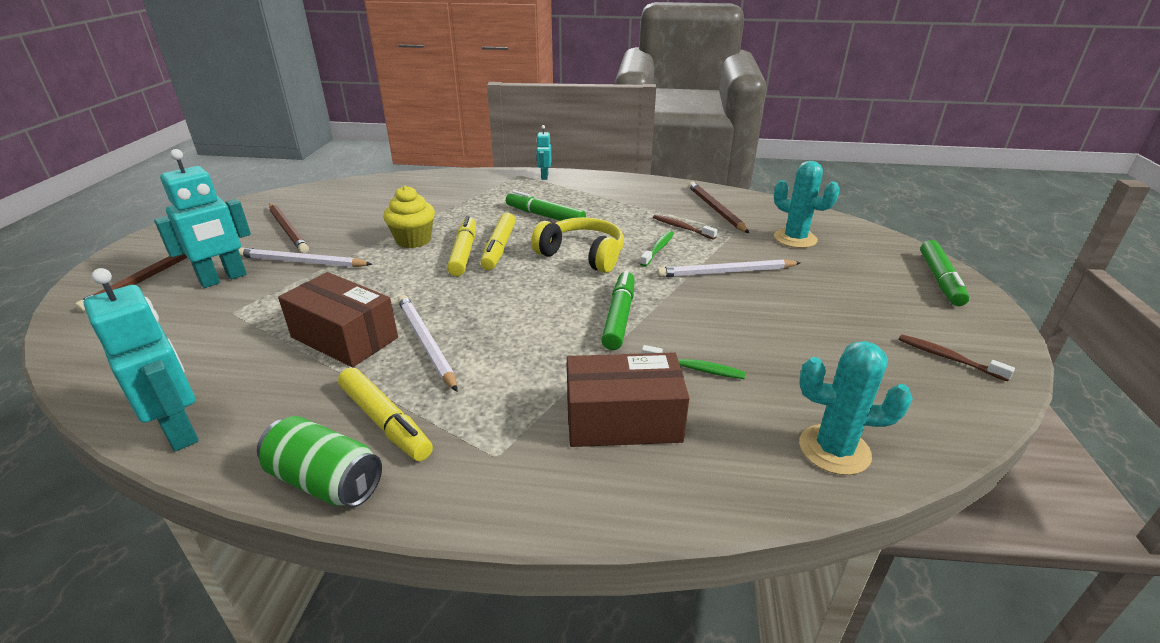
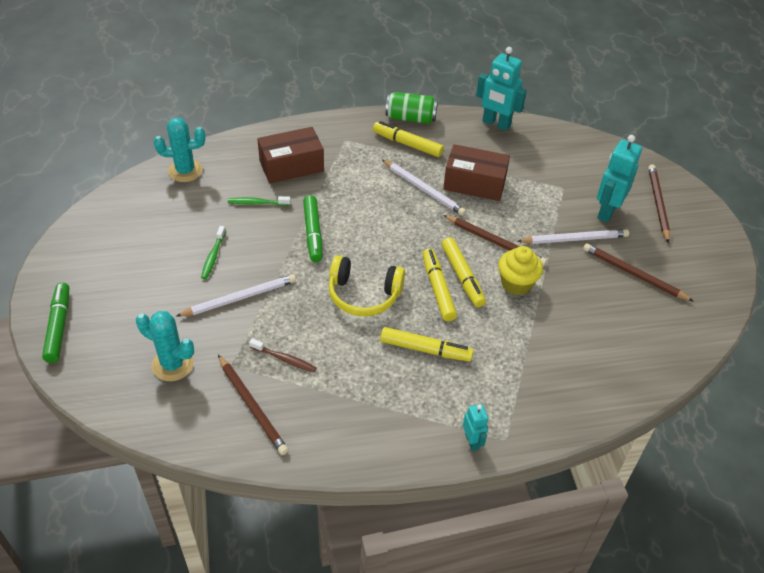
camera: 160 degrees right, 15 degrees up
(395, 273) = (495, 242): none -> brown pencil
(545, 216) = (425, 349): green marker -> yellow marker
(658, 249) = (301, 318): green toothbrush -> green toothbrush (213, 256)
(947, 358) = (97, 241): brown toothbrush -> none

